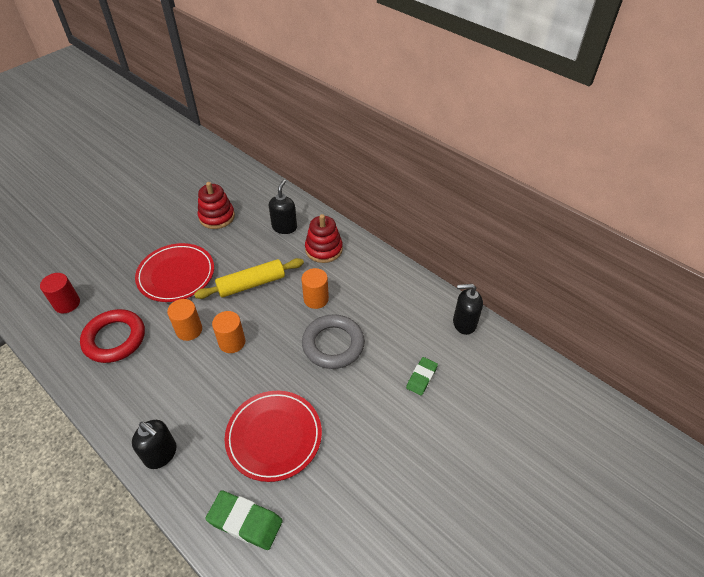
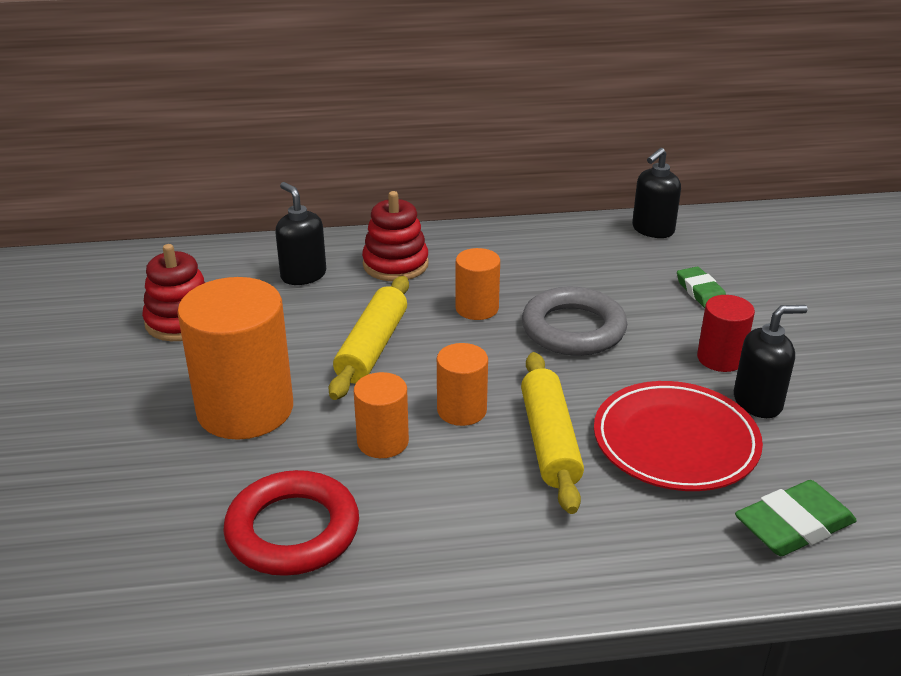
camera: 50 degrees left, 15 degrees down
(67, 303) = (121, 561): red cylinder -> red cylinder (720, 358)
(161, 454) = (598, 566): black soap dispenser -> black soap dispenser (758, 402)
(176, 275) = (245, 409): red plate -> orange cylinder
(235, 387) = (549, 441): none -> yellow rolling pin

